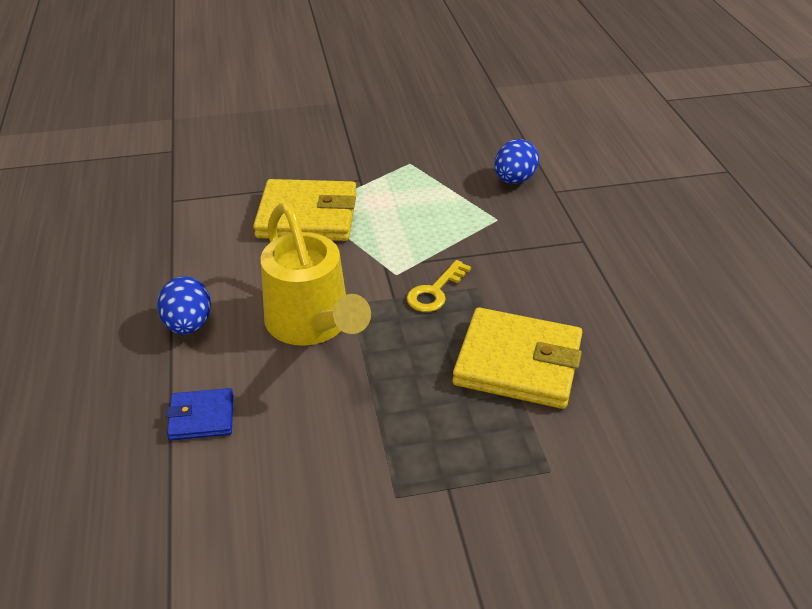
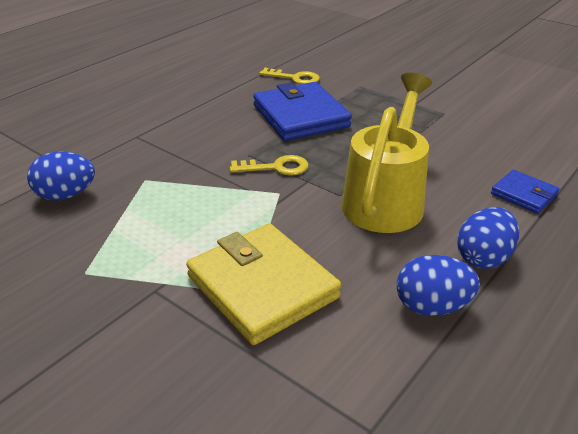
camera: 130 degrees left, 5 degrees down
(194, 269) = (432, 306): none -> blue egg
(518, 363) = (300, 116): yellow wallet -> blue wallet
(631, 420) = (295, 78): none -> yellow key

